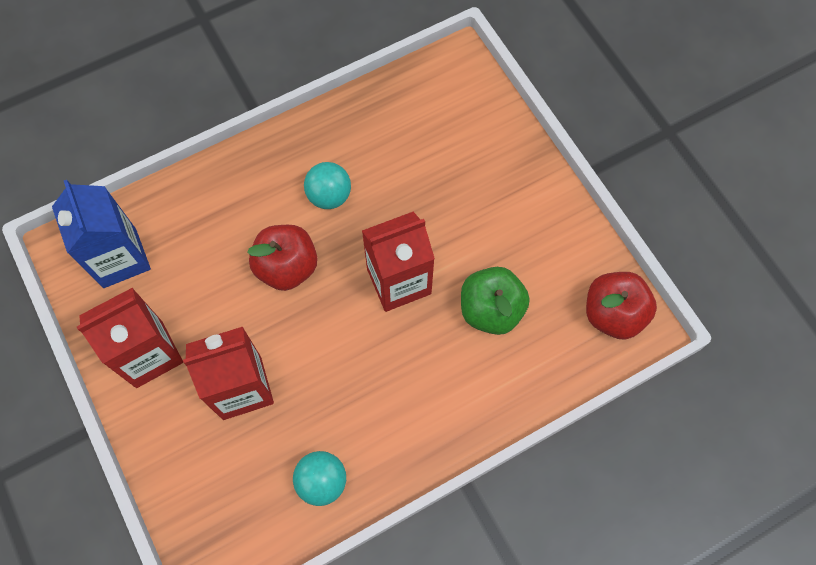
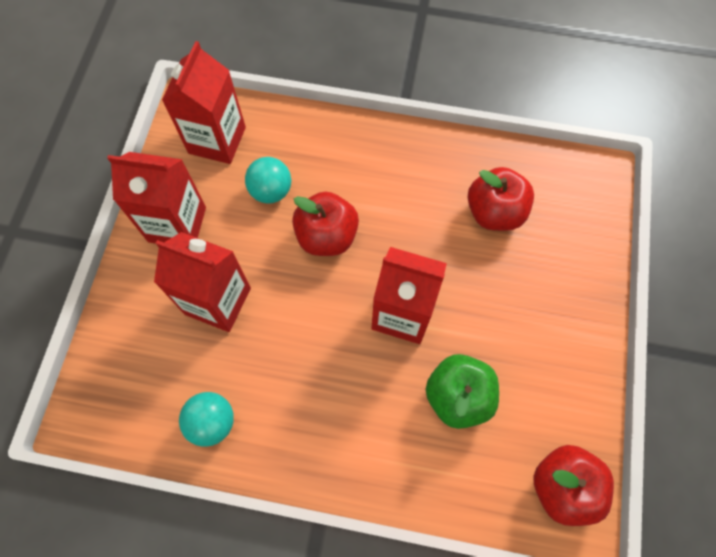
camera: 40 degrees right, 0 degrees up
(119, 258) = (217, 140): blue carton -> red carton
(329, 196) = (404, 206): turquoise ball -> turquoise ball (271, 191)
(404, 149) = (494, 212): none -> red apple

